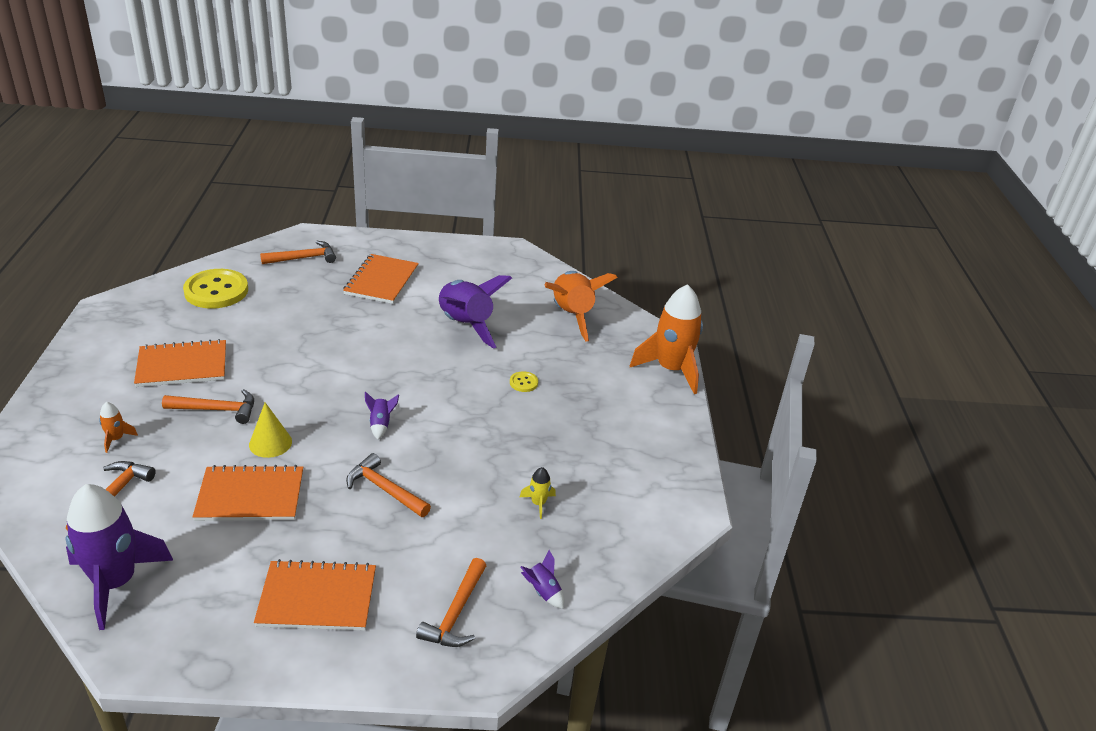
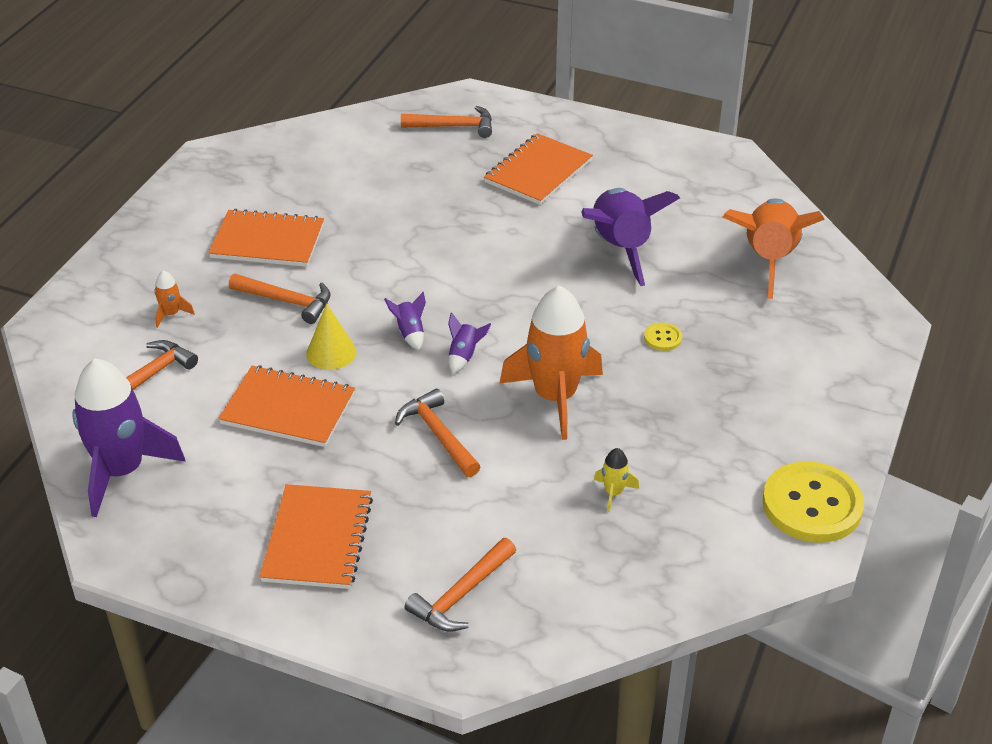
camera: 25 degrees right, 5 degrees up
(216, 291) = (336, 154): yellow button -> yellow button (812, 505)
(317, 598) = (317, 539): orange notebook -> orange notebook turned 75 degrees clockwise
(543, 591) = (573, 596): purple rocket -> purple rocket (410, 333)
(671, 369) = (873, 358): orange rocket -> orange rocket (555, 397)

